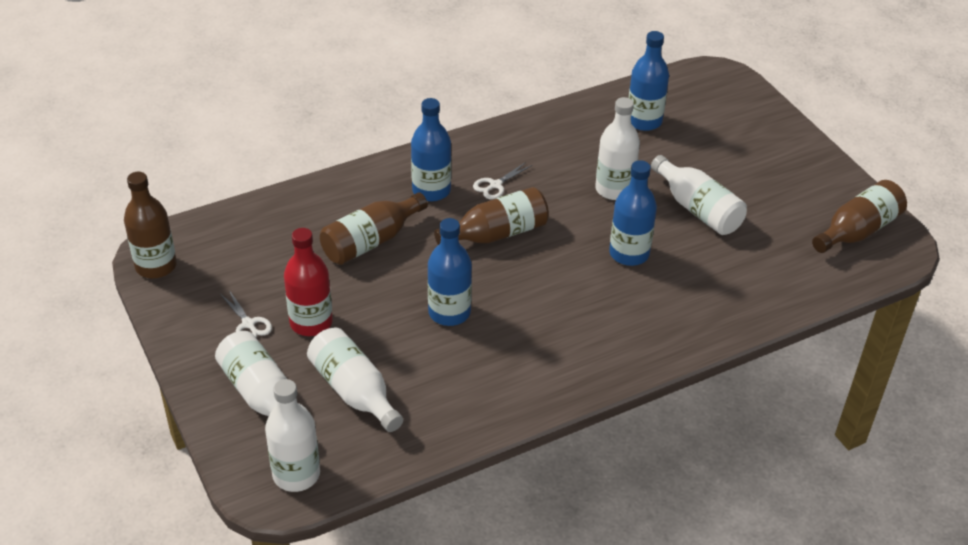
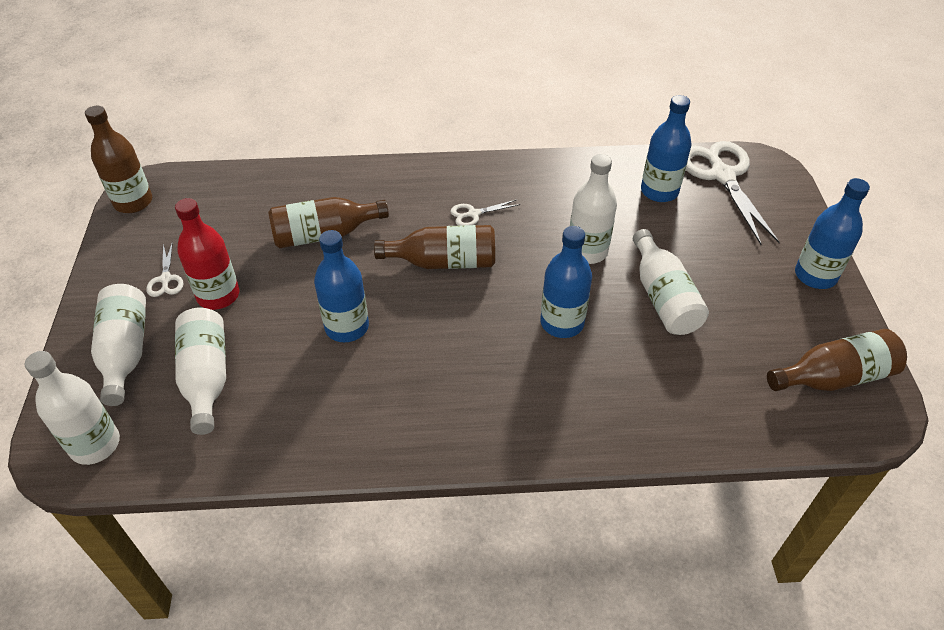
camera: 25 degrees right, 5 degrees up
(431, 190) = (411, 202): blue bottle -> blue bottle (815, 275)
(688, 93) = (722, 176): none -> white scissors

